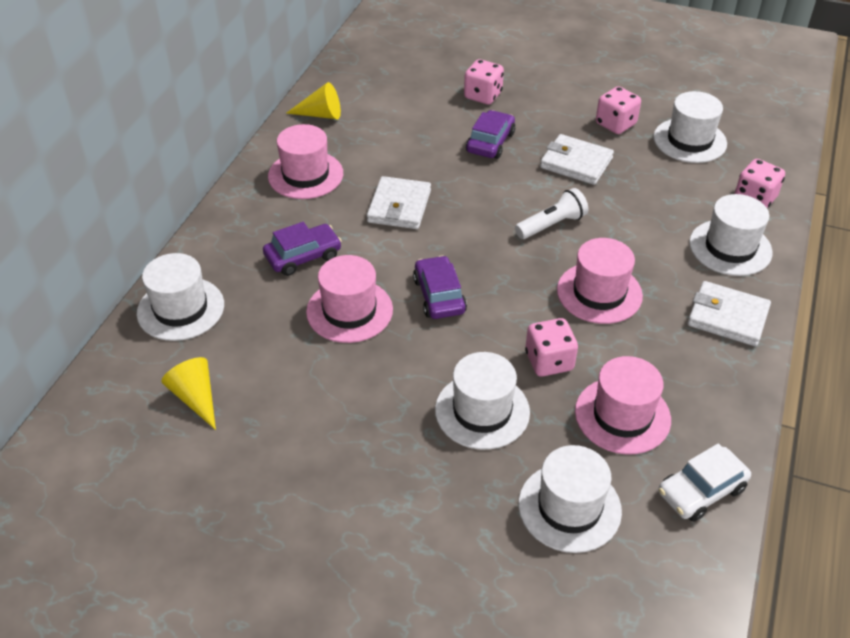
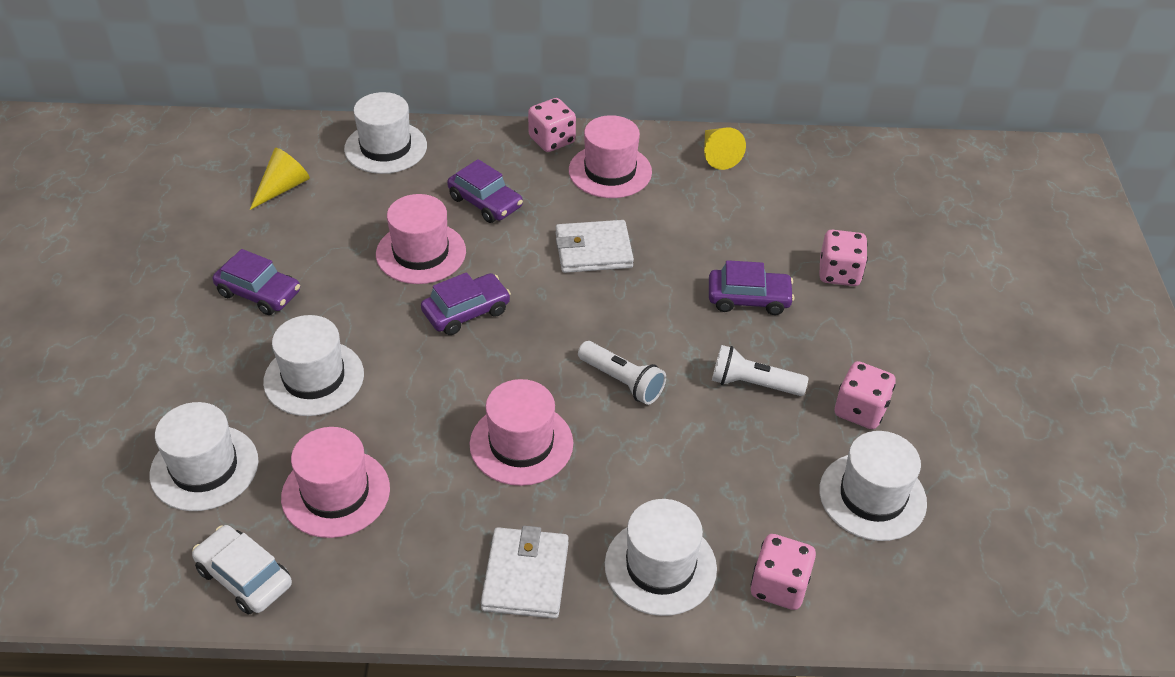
camera: 70 degrees right, 0 degrees up
(349, 437) = (259, 293): none -> purple car
(549, 361) = (398, 418): pink dice -> pink dice (552, 140)
(576, 163) = (753, 384): white wallet -> white flashlight

